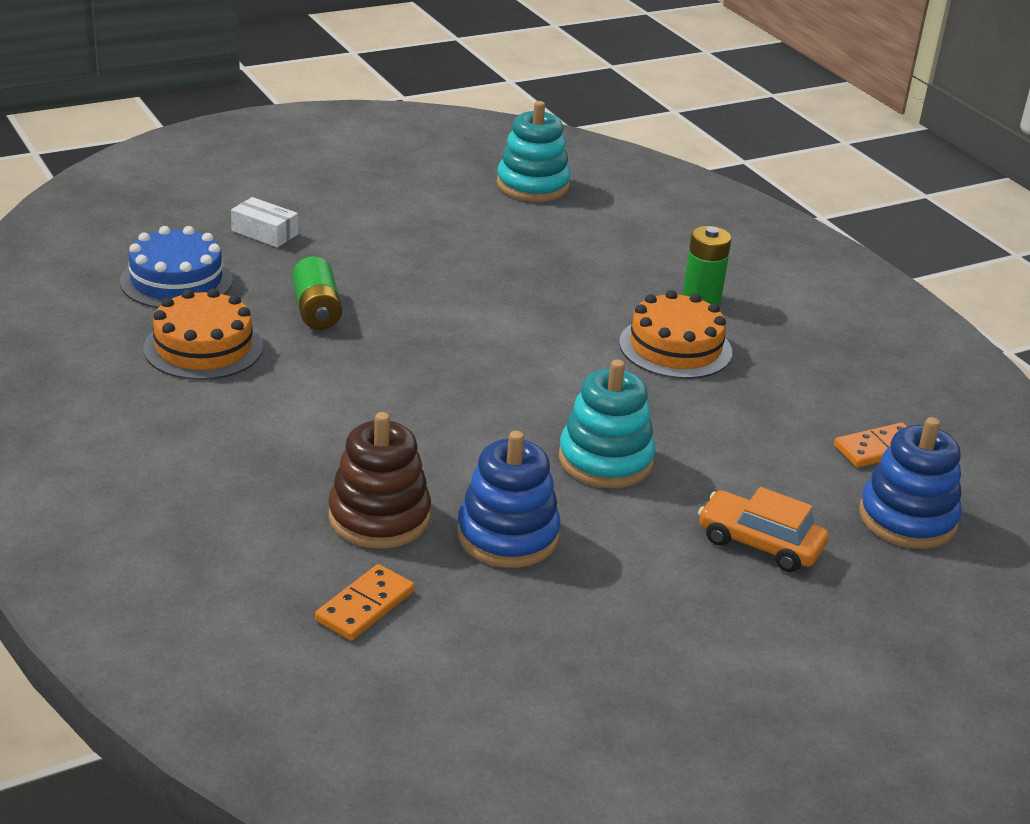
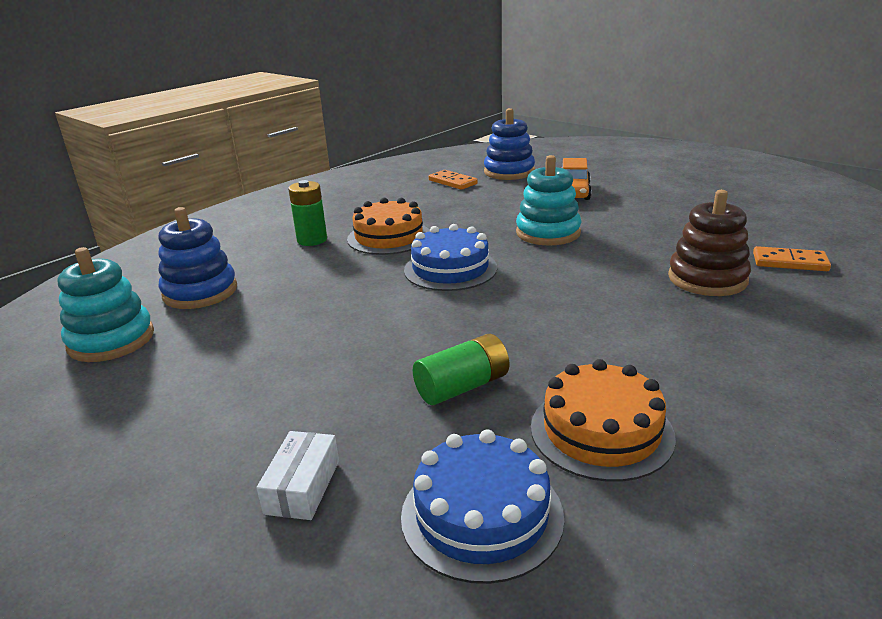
camera: 105 degrees left, 5 degrees down
(507, 536) = (661, 242): blue stacking toy -> blue stacking toy (200, 292)
(548, 363) = (450, 269): none -> blue cake

